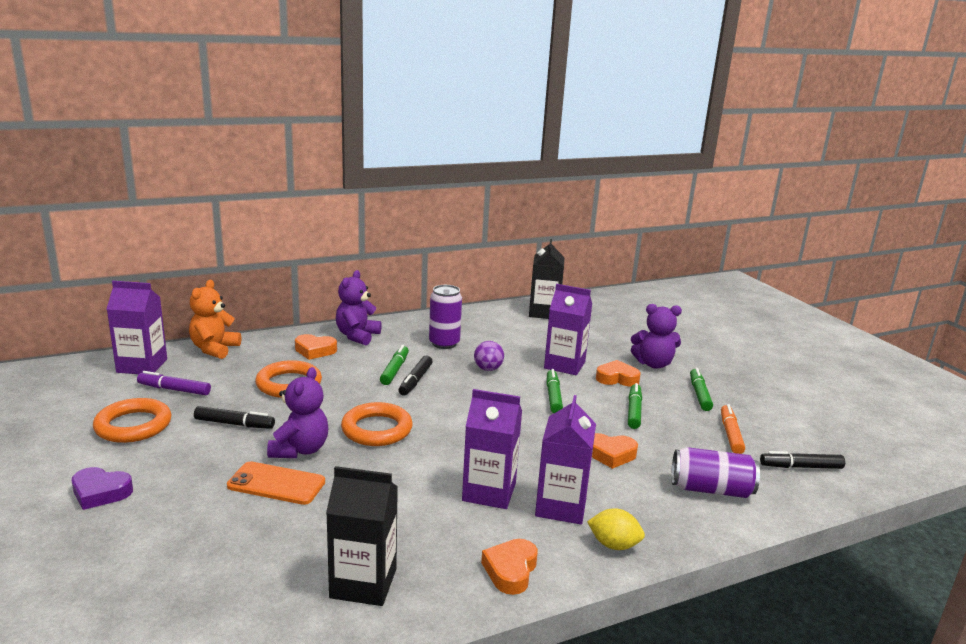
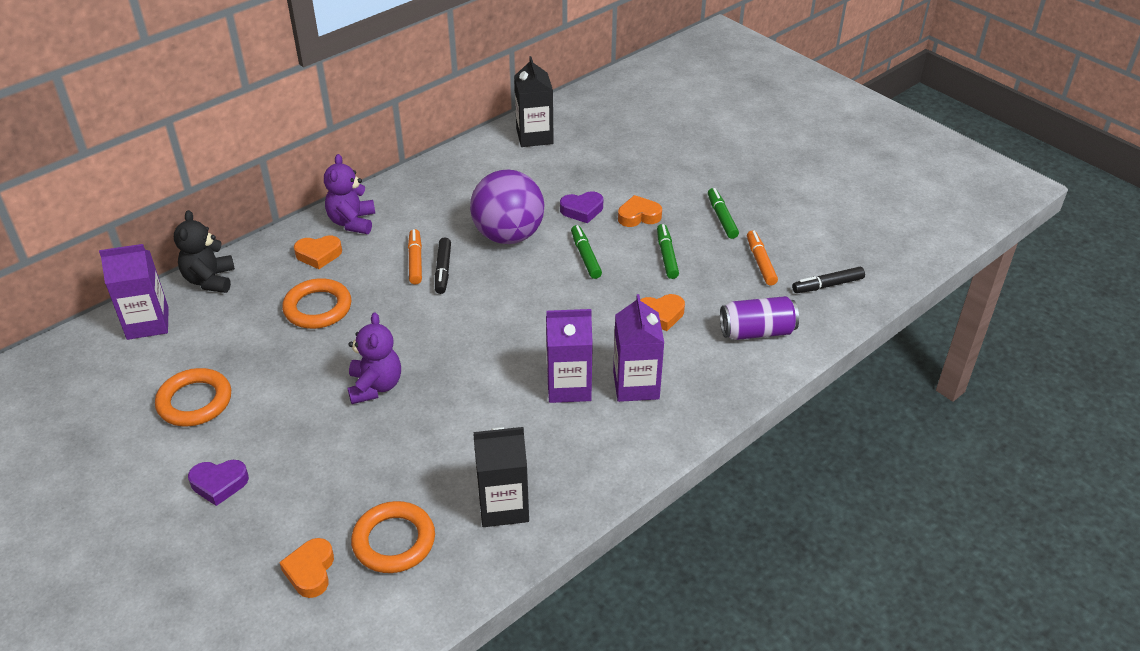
camera: 15 degrees left, 20 degrees up
(174, 389) = (204, 346): purple marker -> none
(214, 349) = (210, 280): orange teddy bear -> black teddy bear
(234, 424) = (294, 373): black marker -> none
(276, 484) = (375, 430): orange phone -> none
(377, 429) = (435, 342): orange ring -> orange ring (394, 541)
(394, 370) = (415, 261): green marker -> orange marker
(444, 343) = (449, 210): purple can -> none
(488, 369) = (508, 235): purple ball -> purple ball, size x2.30
(510, 570) = (617, 460): orange heart -> orange heart (310, 571)
(564, 365) = (582, 210): purple carton -> purple heart
(613, 545) = (691, 412): yellow lemon -> none
(653, 364) = (668, 186): purple teddy bear -> none

